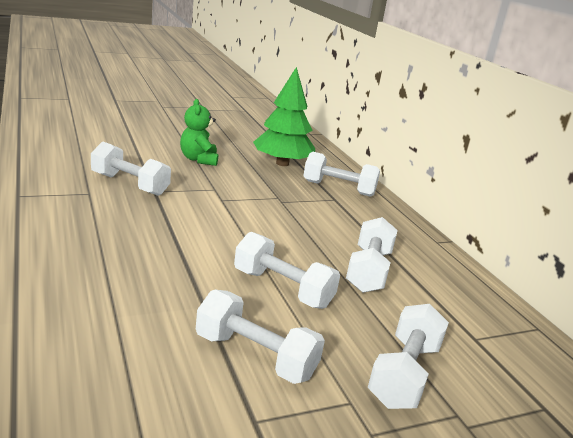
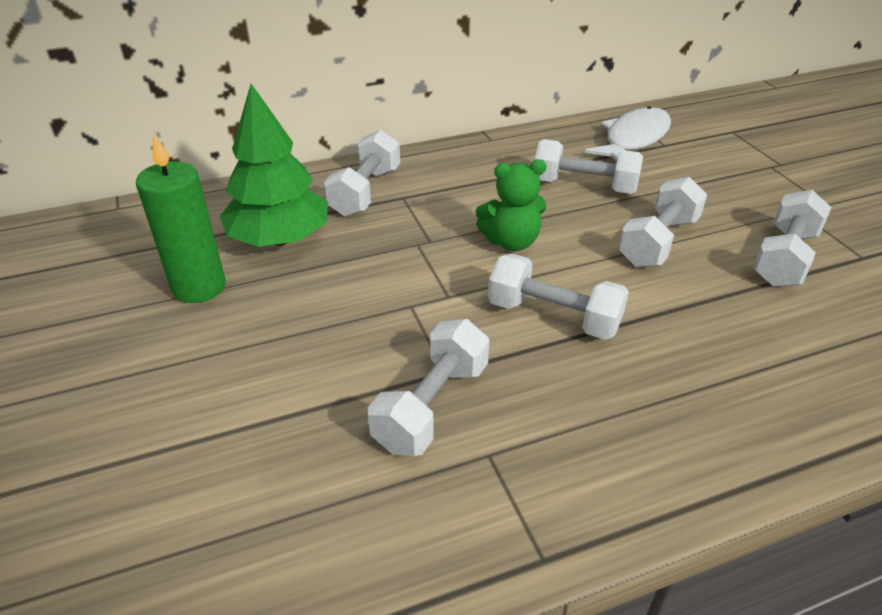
camera: 85 degrees left, 15 degrees up
(199, 159) = (285, 332): green teddy bear -> green teddy bear (511, 242)
(239, 146) = (199, 287): none -> green candle
(404, 374) = (743, 183): white dumbbell -> white dumbbell (553, 316)
(477, 319) = (633, 139): none -> white fish

